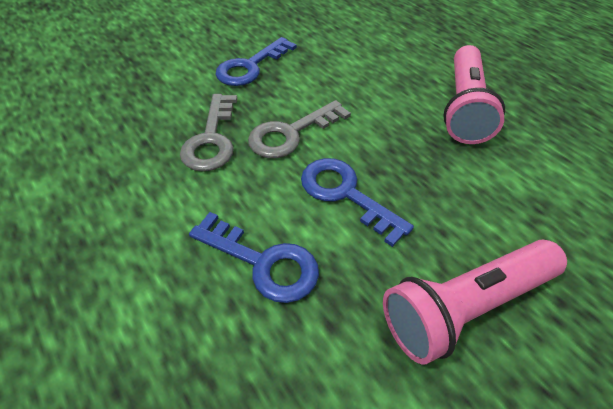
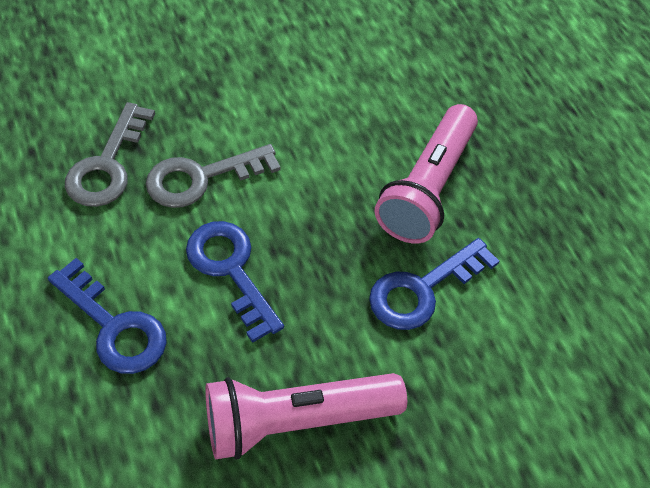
camera: 10 degrees right, 5 degrees up
(250, 66) = (189, 67): blue key -> blue key (422, 289)

